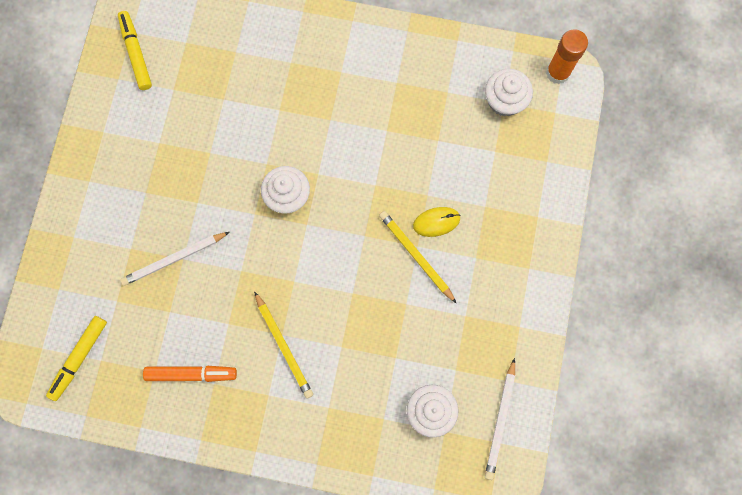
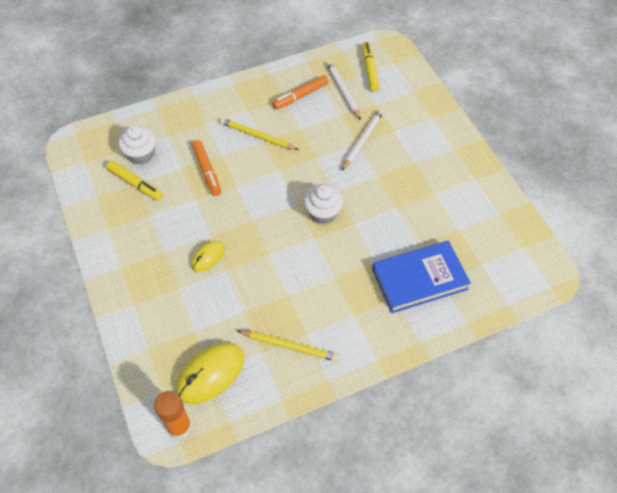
camera: 145 degrees right, 20 degrees down
(136, 53) = (505, 236): yellow marker -> yellow marker (135, 184)
(254, 65) = (419, 279): none -> blue book
(371, 334) = (207, 171): none -> orange marker
(416, 256) = (207, 229): yellow pencil -> yellow pencil (289, 346)
(500, 420) = (91, 173): white pencil -> white pencil (343, 91)
(504, 101) = (210, 374): white cupcake -> yellow mouse

